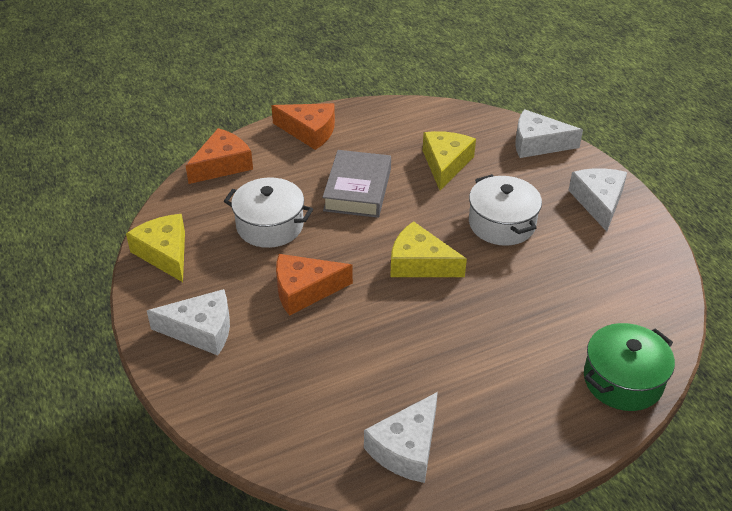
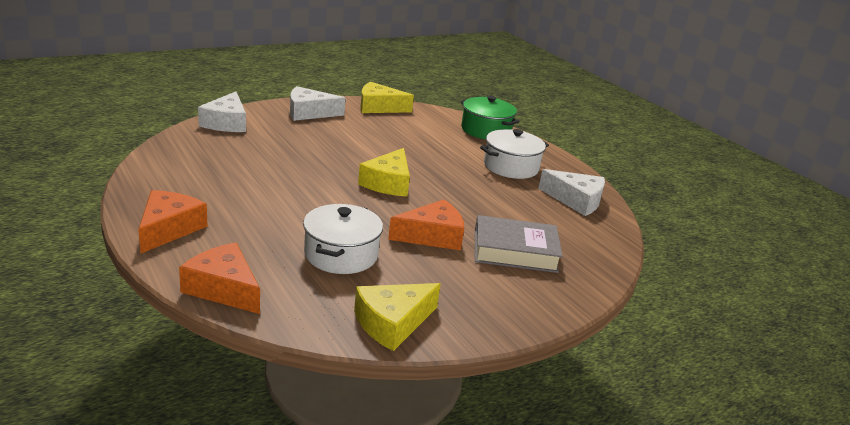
camera: 100 degrees left, 15 degrees down
(201, 330) = (500, 292): white cheese -> none
(305, 290) = (432, 236): orange cheese -> orange cheese turned 90 degrees counterclockwise
(357, 190) = (284, 205): grey book -> grey book (515, 251)
(445, 164) = (249, 162): yellow cheese -> yellow cheese (379, 107)
(502, 224) = (335, 147): white pot -> white pot (511, 167)

